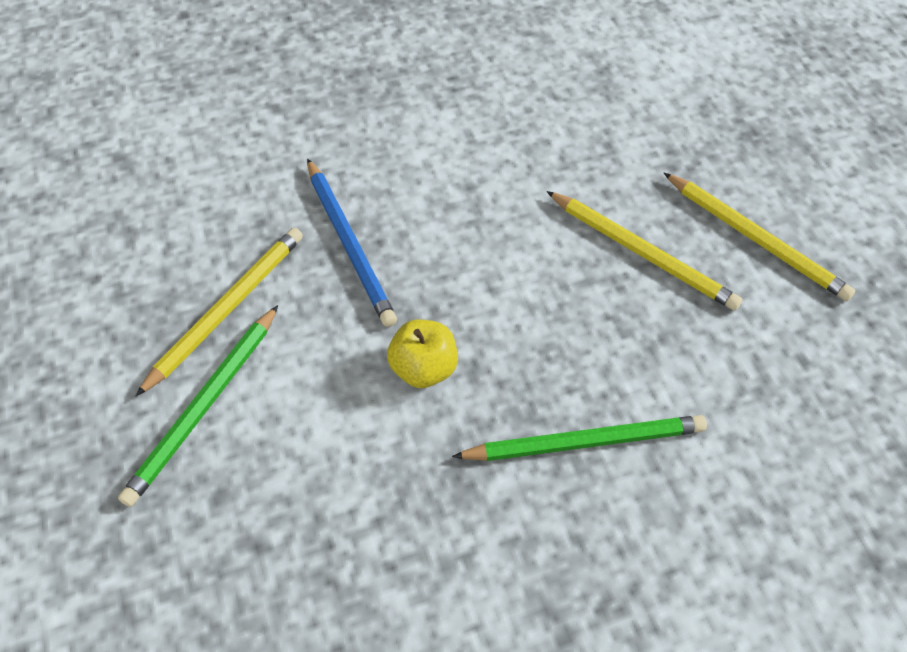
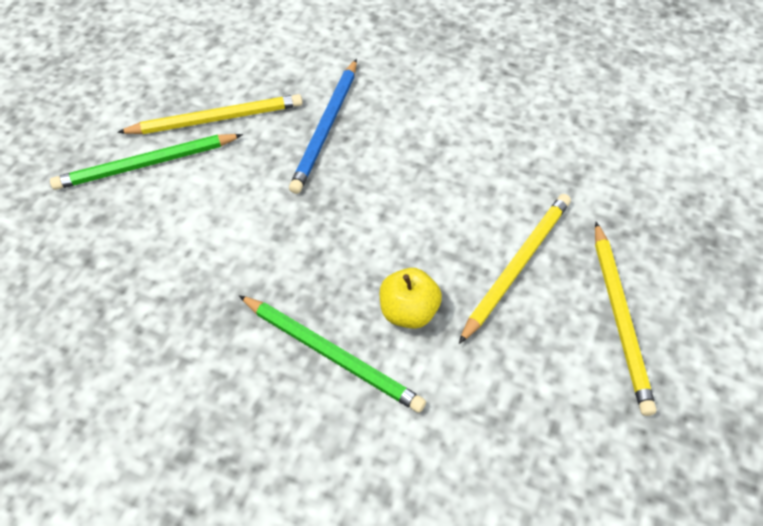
camera: 45 degrees right, 0 degrees up
(423, 368) = (285, 232): yellow apple -> yellow apple (409, 311)
(642, 253) = (516, 266): yellow pencil -> yellow pencil turned 135 degrees counterclockwise

